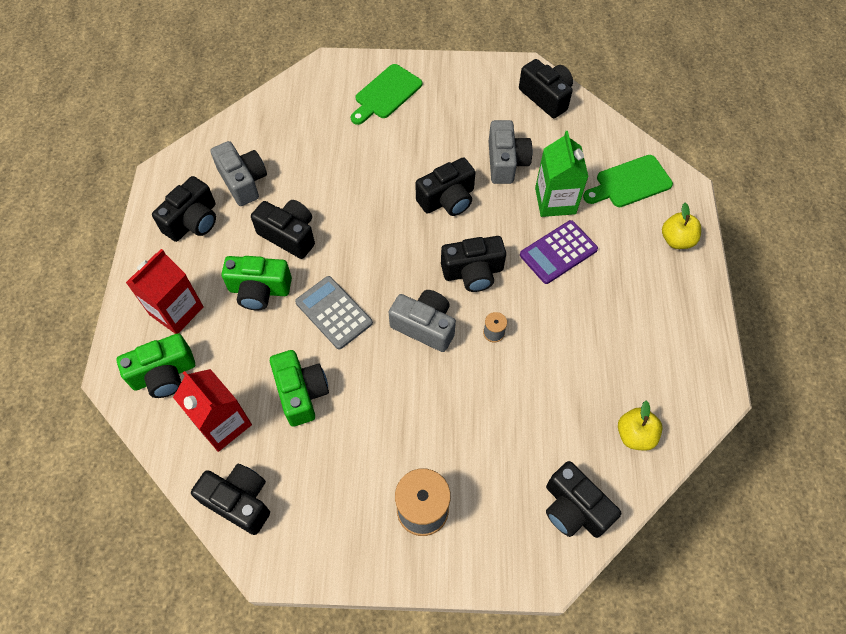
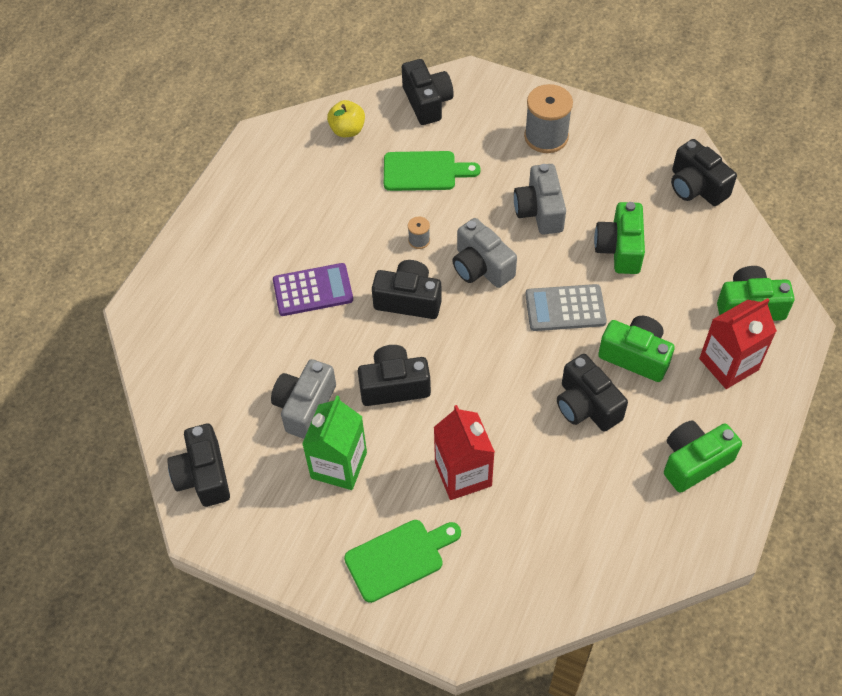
camera: 155 degrees left, 5 degrees down
(193, 221) = (694, 462): black camera -> green camera
(223, 423) = (699, 247): red carton -> red carton (463, 474)
(243, 181) = (623, 493): grey camera -> grey camera (540, 211)
(334, 312) = (565, 308): grey calculator -> grey calculator turned 105 degrees clockwise
(555, 201) = (280, 343): green carton -> green carton (339, 465)
(630, 183) = (189, 334): green cutting board -> green cutting board (424, 171)
(676, 240) = (190, 262): yellow apple -> none

